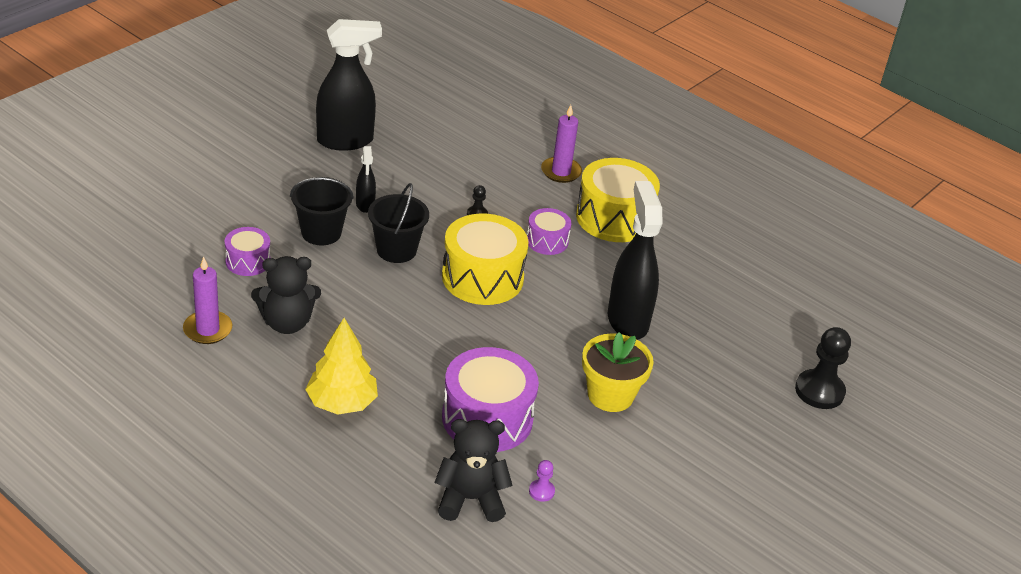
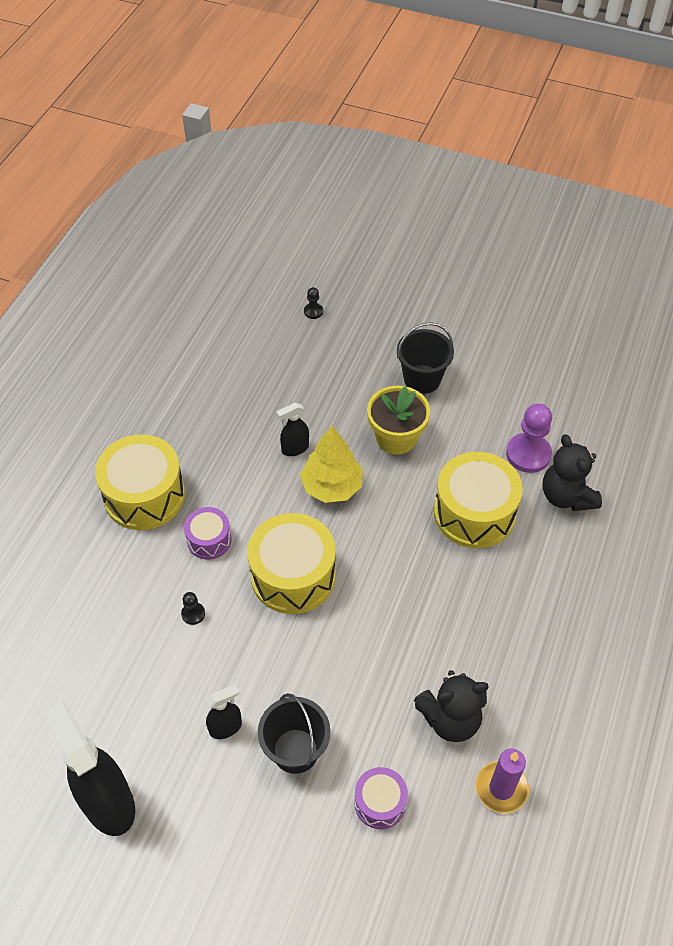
camera: 105 degrees left, 15 degrees up
(287, 323) = (450, 719): black teddy bear -> black teddy bear turned 105 degrees clockwise
(341, 403) = (524, 626): yellow tree -> yellow tree (332, 486)
(396, 250) = (288, 666): black bucket -> black bucket (422, 379)
(487, 418) = (474, 513): purple drum -> yellow drum
(541, 491) = (528, 454): purple pawn -> purple pawn, size x2.10
(561, 172) = (82, 561): purple candle -> none
(627, 320) = (295, 448): black spray bottle -> black spray bottle, size x0.48
(819, 391) = (313, 311): black pawn -> black pawn, size x0.48

